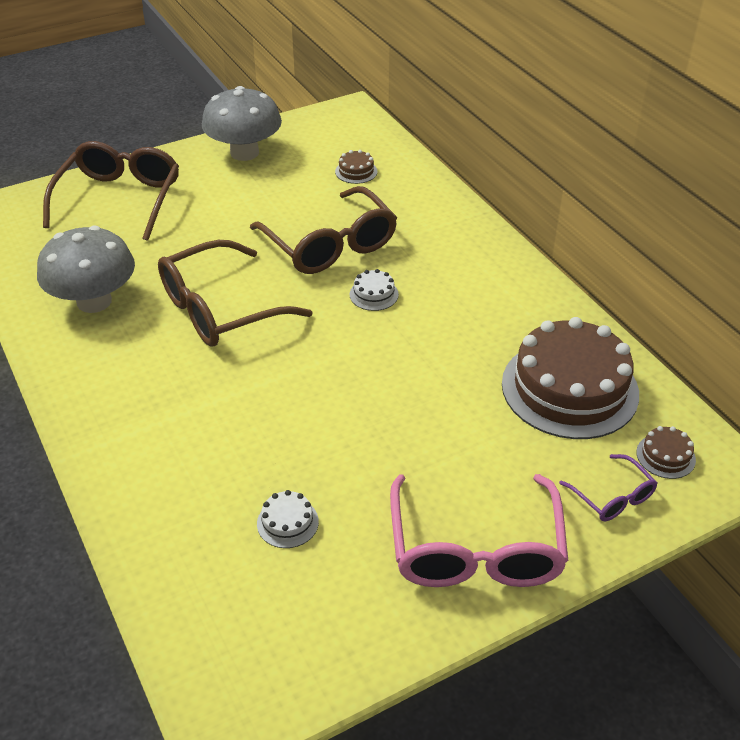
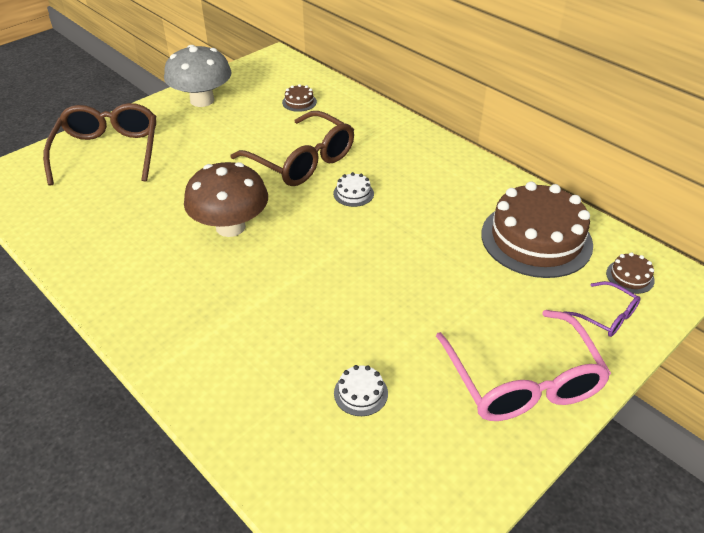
camera: 15 degrees left, 0 degrees up
(94, 301) = (117, 239): grey mushroom -> none
(219, 309) = (230, 227): brown glasses -> brown mushroom

